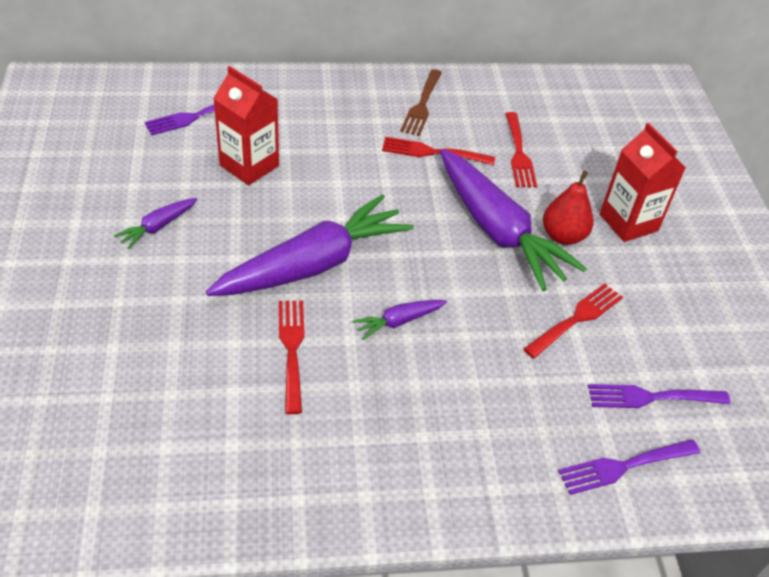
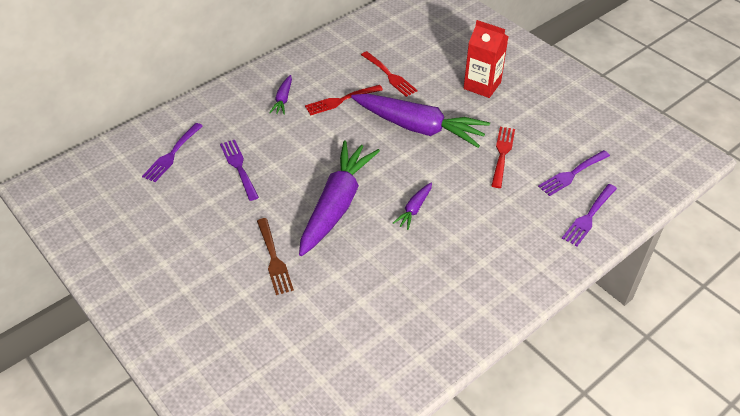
camera: 30 degrees left, 0 degrees up
(158, 227) = (220, 236): purple carrot -> purple carrot (283, 99)
(249, 165) = (239, 167): red carton -> purple fork
(292, 349) = (372, 259): red fork -> none
(422, 105) = (307, 74): brown fork -> brown fork (274, 259)
(563, 236) = (456, 112): red pear -> none

